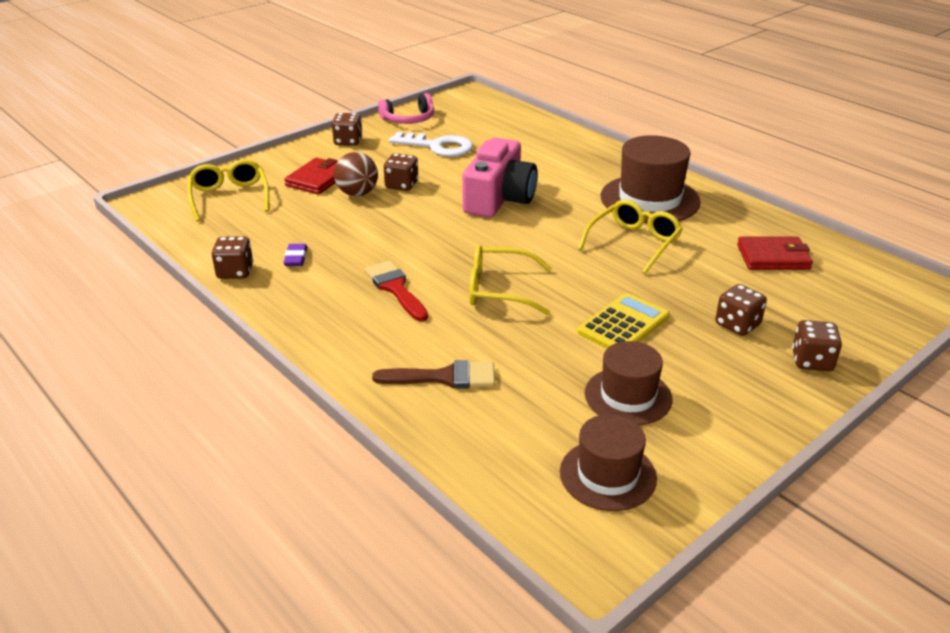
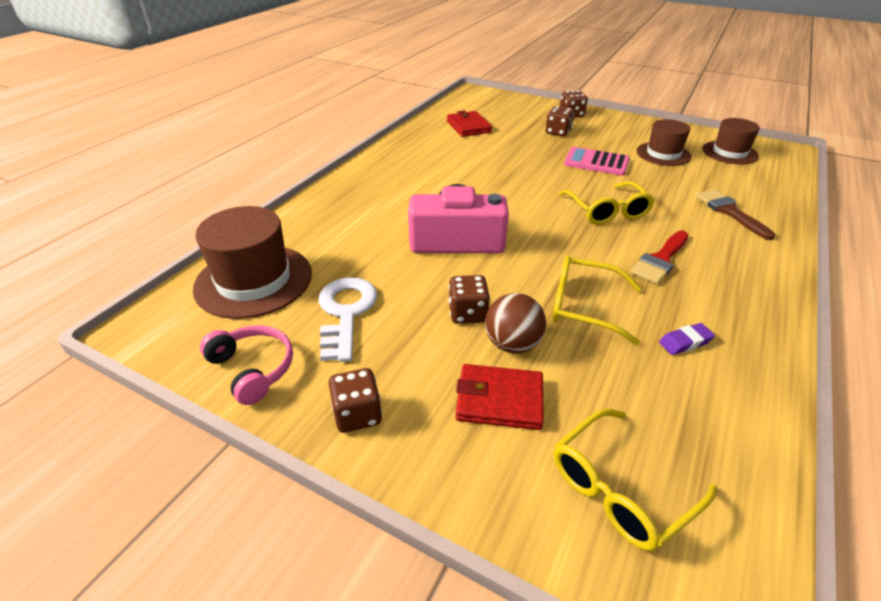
camera: 110 degrees left, 5 degrees up
(235, 272) = (759, 382): brown dice -> none
(623, 324) = (596, 162): yellow calculator -> pink calculator
(633, 243) = (488, 169): yellow glasses -> yellow glasses (584, 306)
(649, 199) = (411, 170): brown hat -> brown hat (254, 280)

